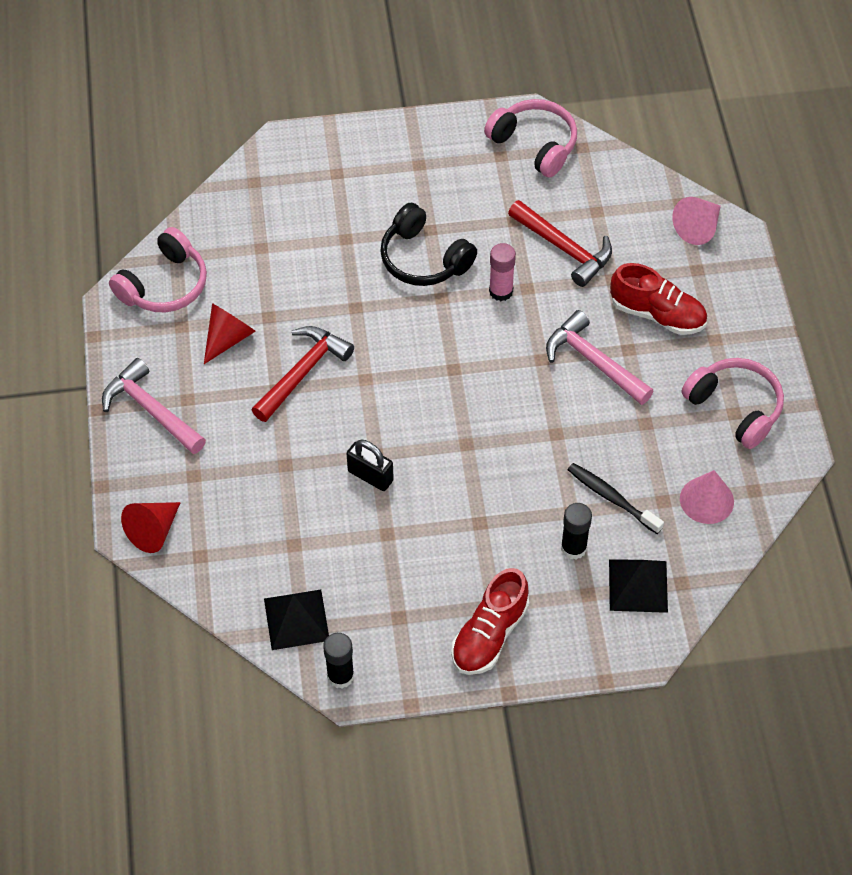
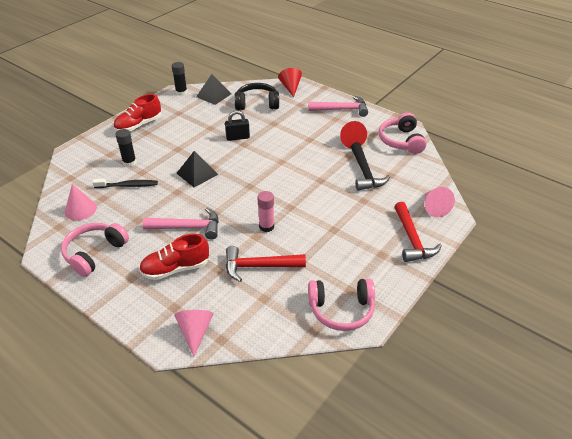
camera: 135 degrees right, 15 degrees down
(283, 168) = (434, 208): none -> pink cone
(287, 274) = (365, 173): none -> black hammer
(303, 372) = (307, 149): red hammer -> red hammer (412, 239)
(424, 259) = (319, 216): black headphones -> black headphones (257, 104)
(489, 634) = (139, 125): red shoe -> red shoe turned 120 degrees counterclockwise
(638, 585) = (89, 167): black pyramid -> black pyramid (197, 173)
(735, 407) = (94, 253): pink headphones -> pink headphones turned 120 degrees clockwise

